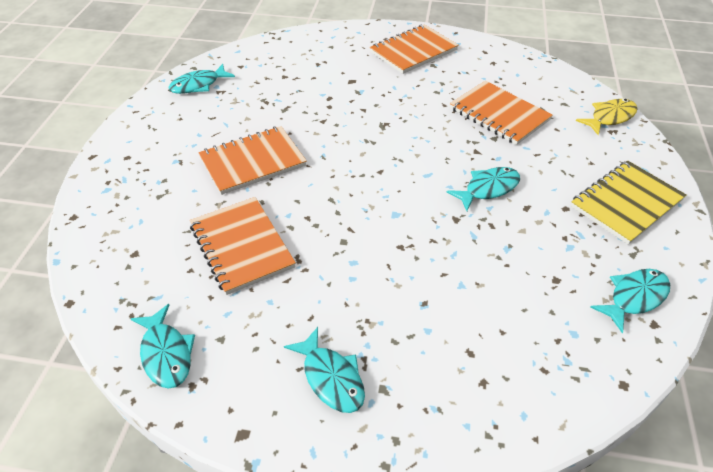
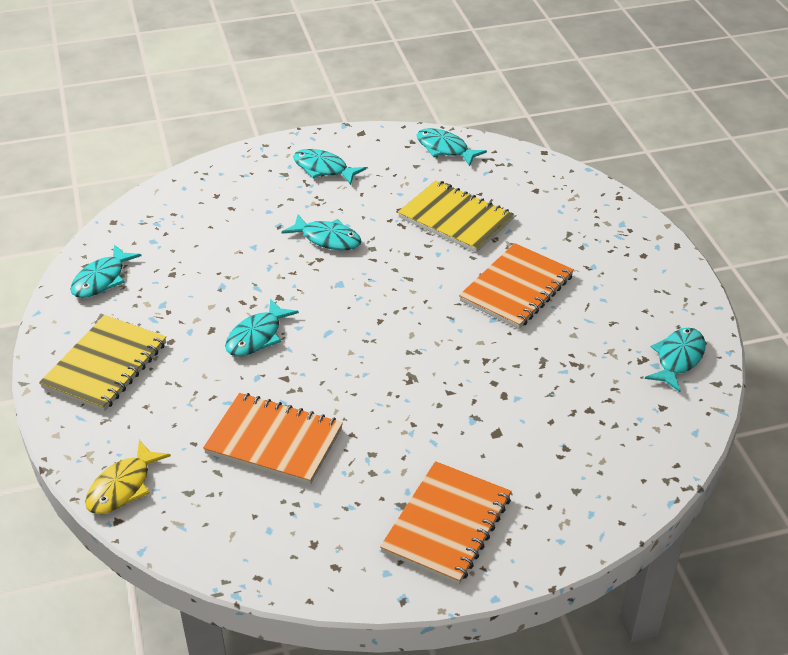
camera: 155 degrees right, 5 degrees down
(241, 246) = (455, 219): orange notebook -> yellow notebook
(381, 267) = (327, 239): none -> turquoise fish

